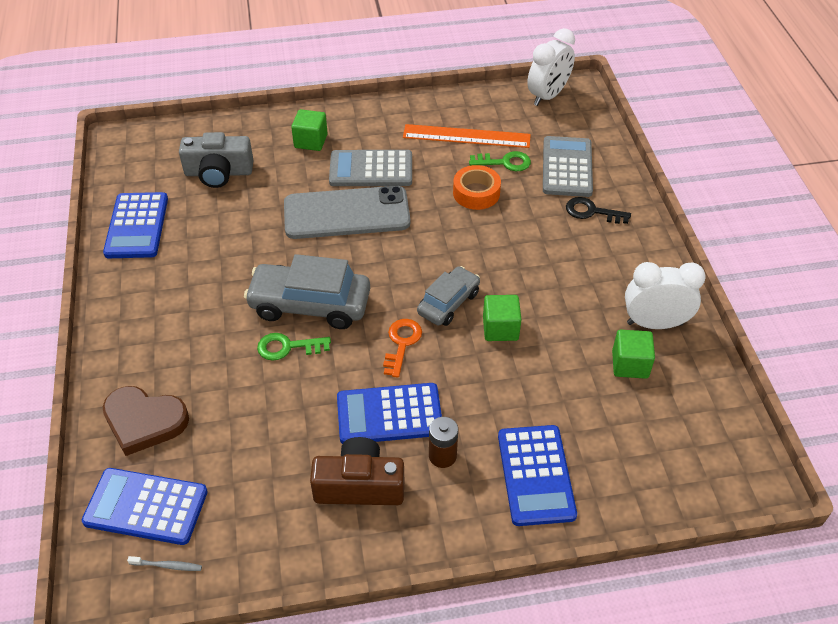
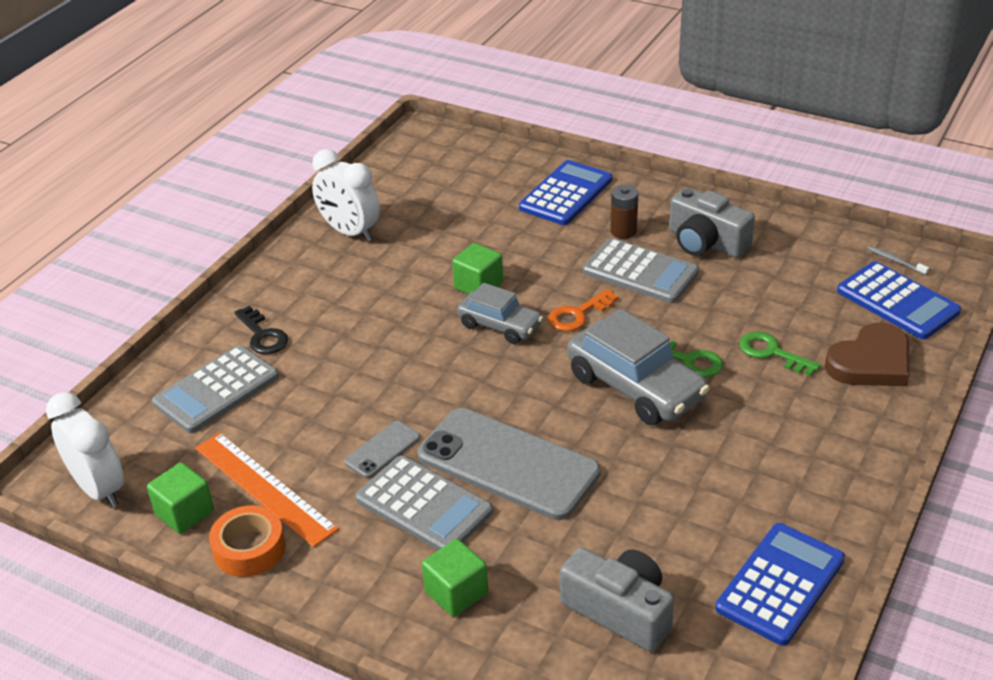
camera: 140 degrees left, 10 degrees down
(144, 421) = (871, 362): brown heart -> brown heart turned 90 degrees clockwise
(359, 485) = (706, 242): brown camera -> grey camera
(389, 414) = (640, 272): blue calculator -> grey calculator
(428, 185) = (383, 450): none -> grey phone
(448, 303) = (500, 325): grey car -> grey car turned 135 degrees counterclockwise
(476, 193) = (344, 412): orange tape -> orange tape (249, 549)
(504, 162) = (269, 431): green key -> green key (772, 353)
(548, 96) = (99, 489): white clock -> white clock turned 60 degrees clockwise
(630, 364) = (409, 218): green cube -> green cube (184, 513)

